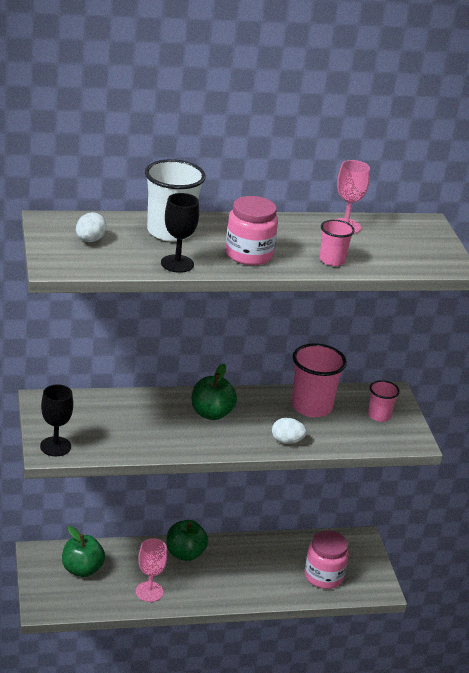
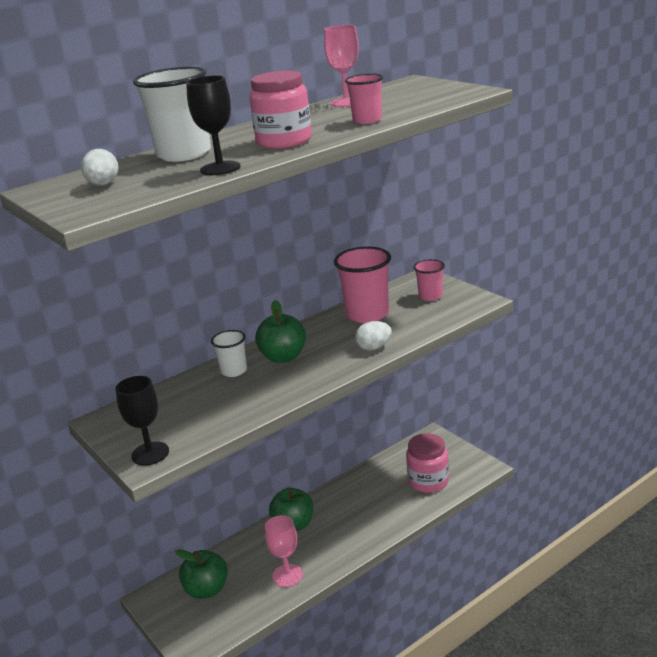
camera: 20 degrees left, 5 degrees down
(165, 406) = (234, 371): none -> white cup

